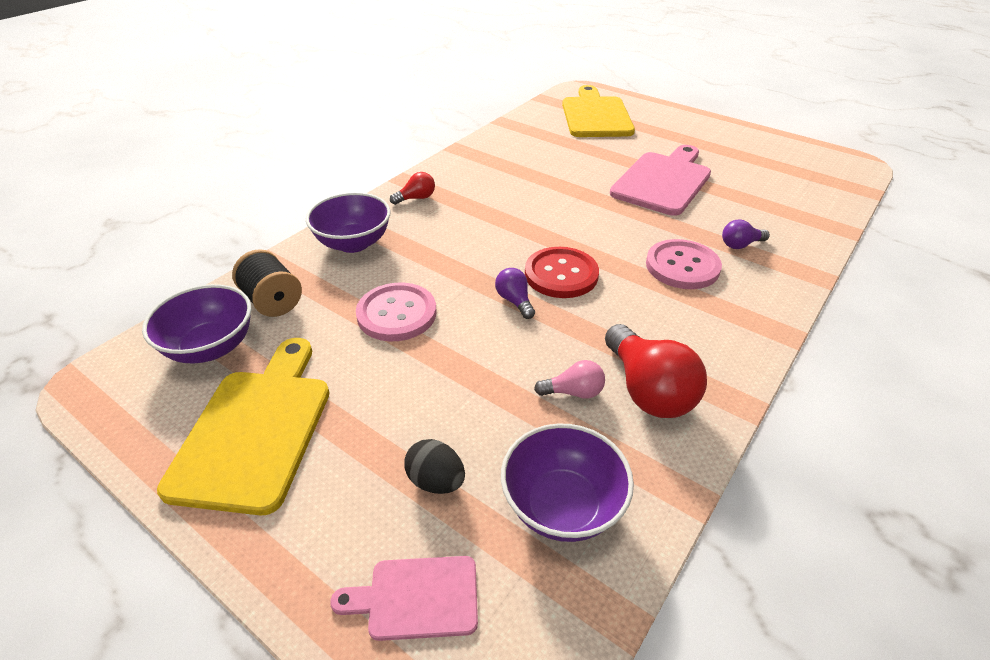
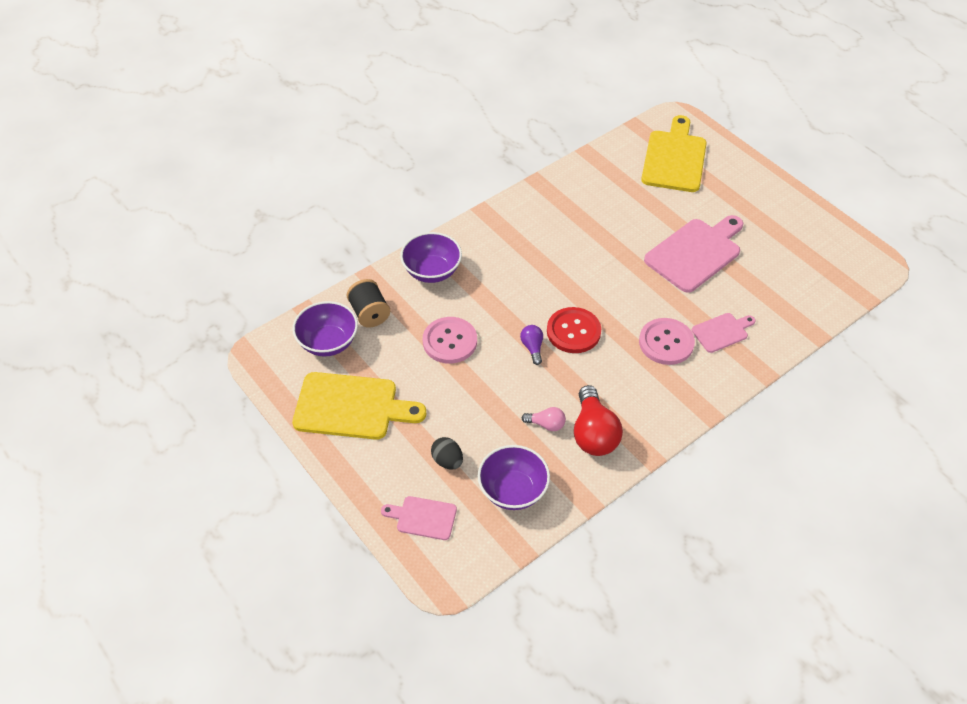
camera: 15 degrees right, 10 degrees up
(255, 430) = (351, 407): yellow cutting board -> yellow cutting board turned 75 degrees clockwise
(416, 198) = (488, 234): red light bulb -> none
(740, 245) = (722, 332): purple light bulb -> pink cutting board

